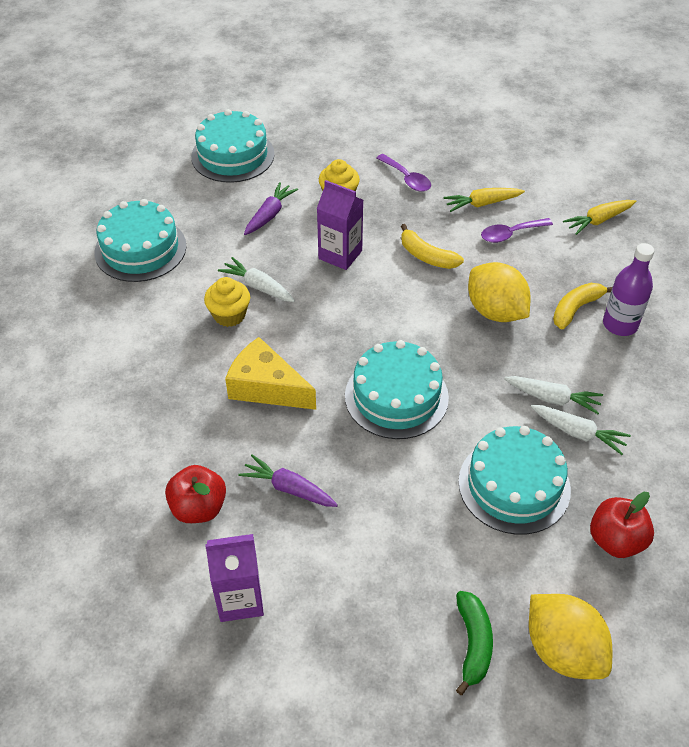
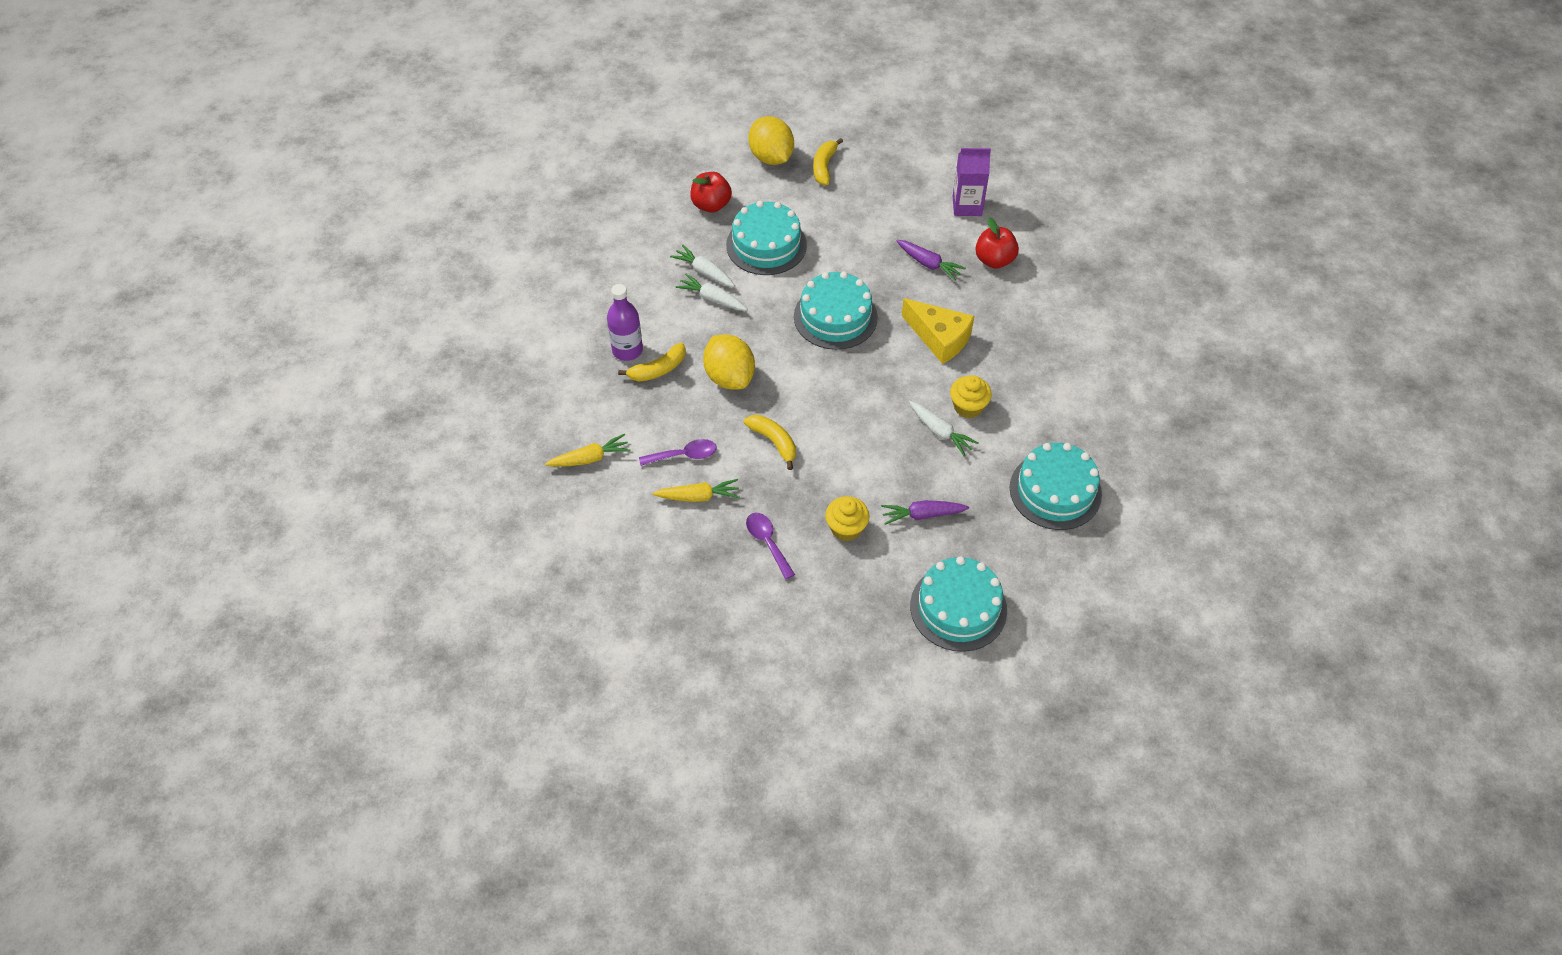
camera: 170 degrees left, 5 degrees up
(270, 215) = (922, 515): purple carrot -> purple carrot turned 45 degrees clockwise
(340, 255) = (857, 455): purple carton -> none
(473, 643) = (824, 167): green banana -> yellow banana

